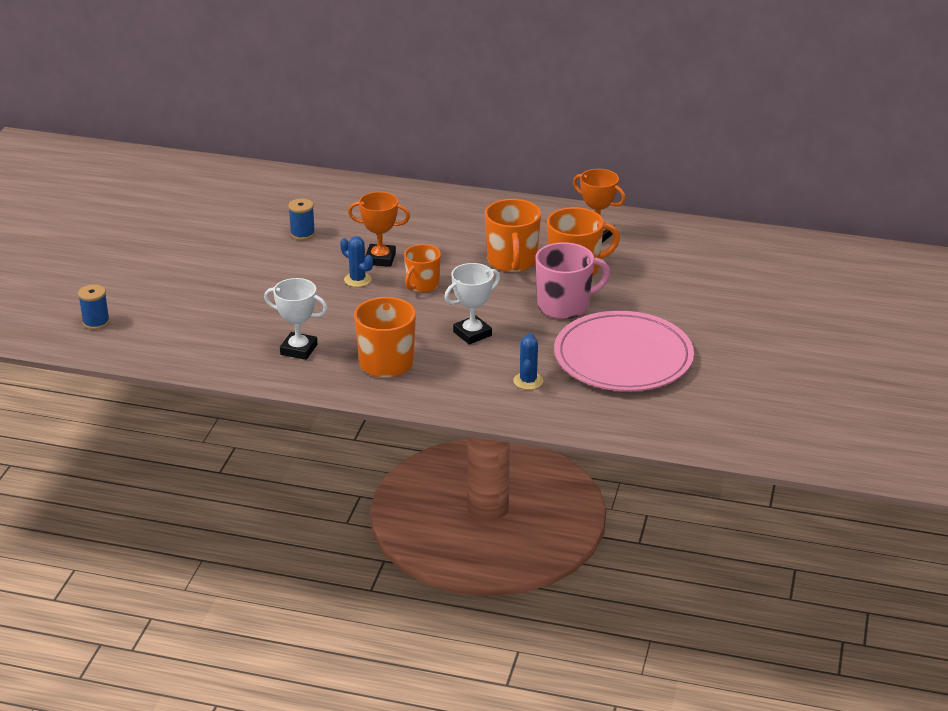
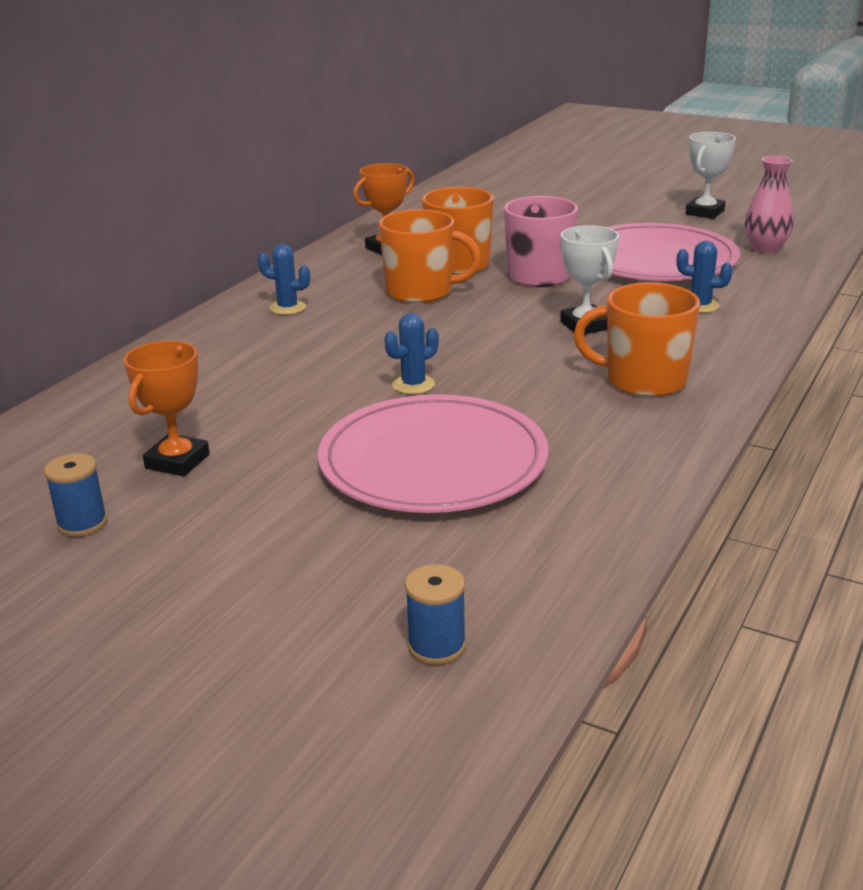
camera: 75 degrees left, 5 degrees down
(262, 299) = (433, 461): none -> pink plate
(299, 349) = (595, 440): white trophy -> white trophy (705, 212)
(302, 234) = (247, 417): blue spool -> blue spool (82, 523)
(380, 259) = (363, 366): orange trophy -> orange trophy (177, 461)
(422, 285) = (450, 345): orange mug -> none
(464, 216) = (287, 308): none -> blue cactus
(677, 412) = (765, 248): none -> pink vase

